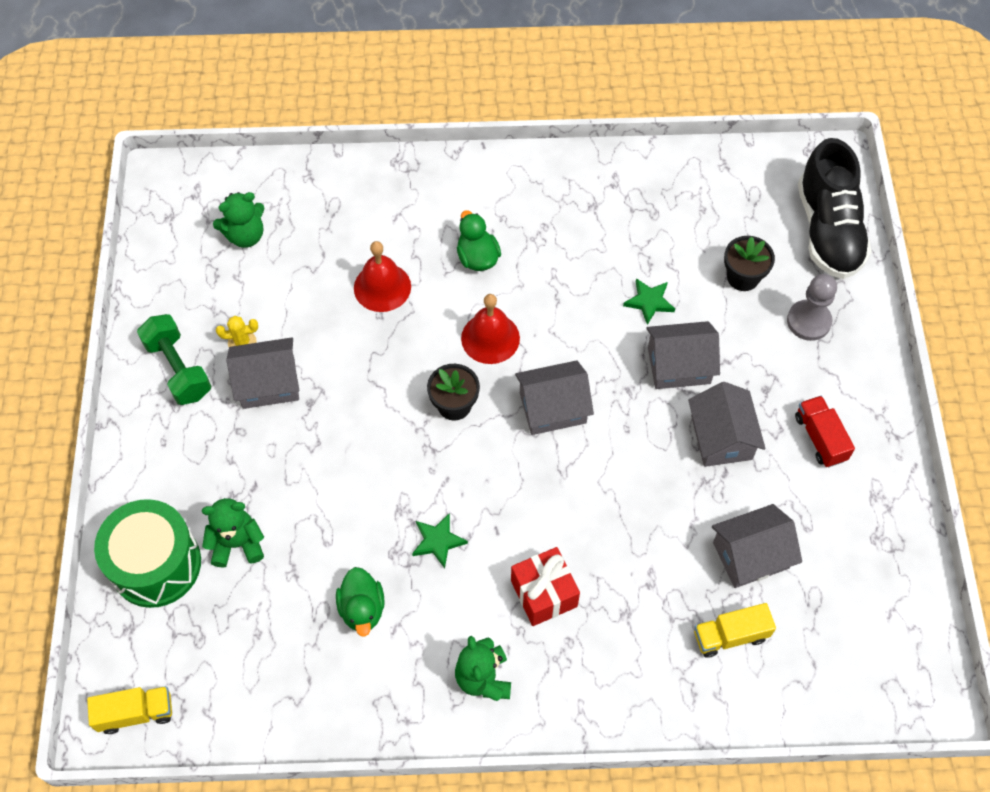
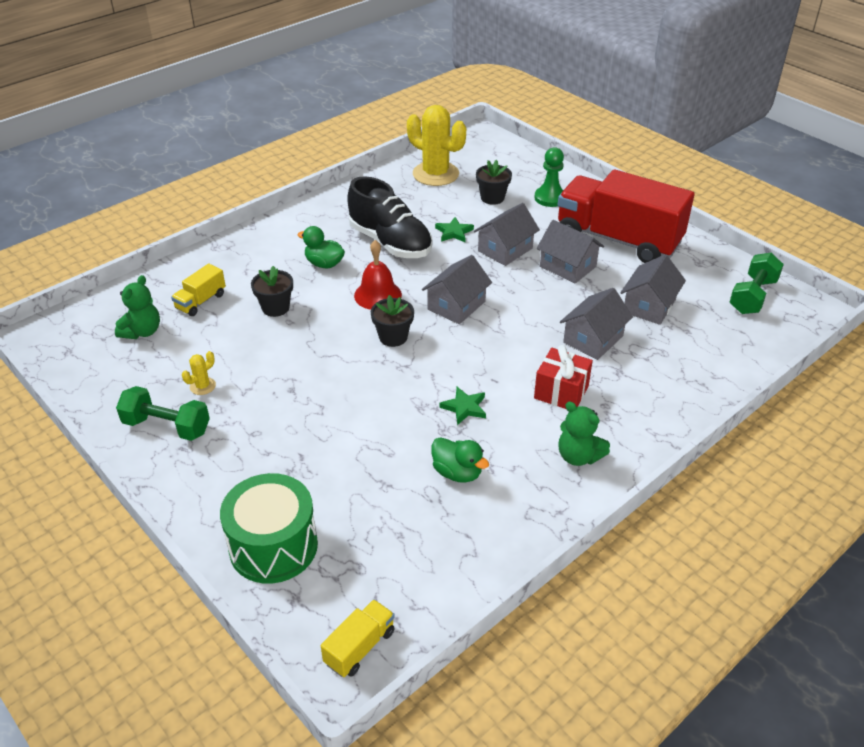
camera: 40 degrees left, 20 degrees down
(237, 543) = (325, 494): green teddy bear -> none
(268, 383) = (248, 396): grey house -> grey house (593, 339)
(382, 287) = (275, 308): red bell -> black flower pot
(716, 197) = (435, 174): none -> yellow cactus
(730, 635) = (686, 346): yellow truck -> yellow truck (201, 301)
(808, 321) = (550, 198): grey pawn -> green pawn
(820, 438) = (618, 239): red truck -> red truck, size x2.45
(828, 230) = (512, 160): black shoe -> black shoe (390, 243)
(883, 628) = (752, 296): none -> green dumbbell

